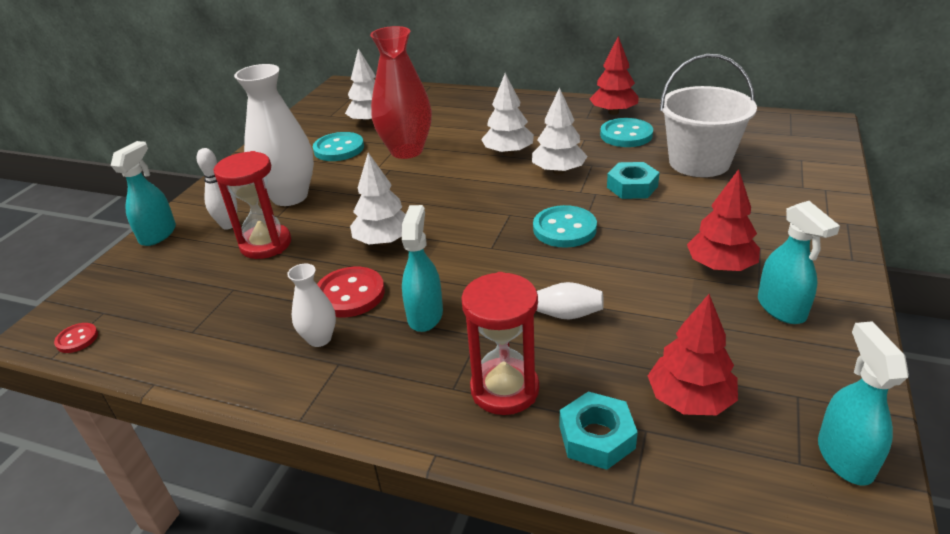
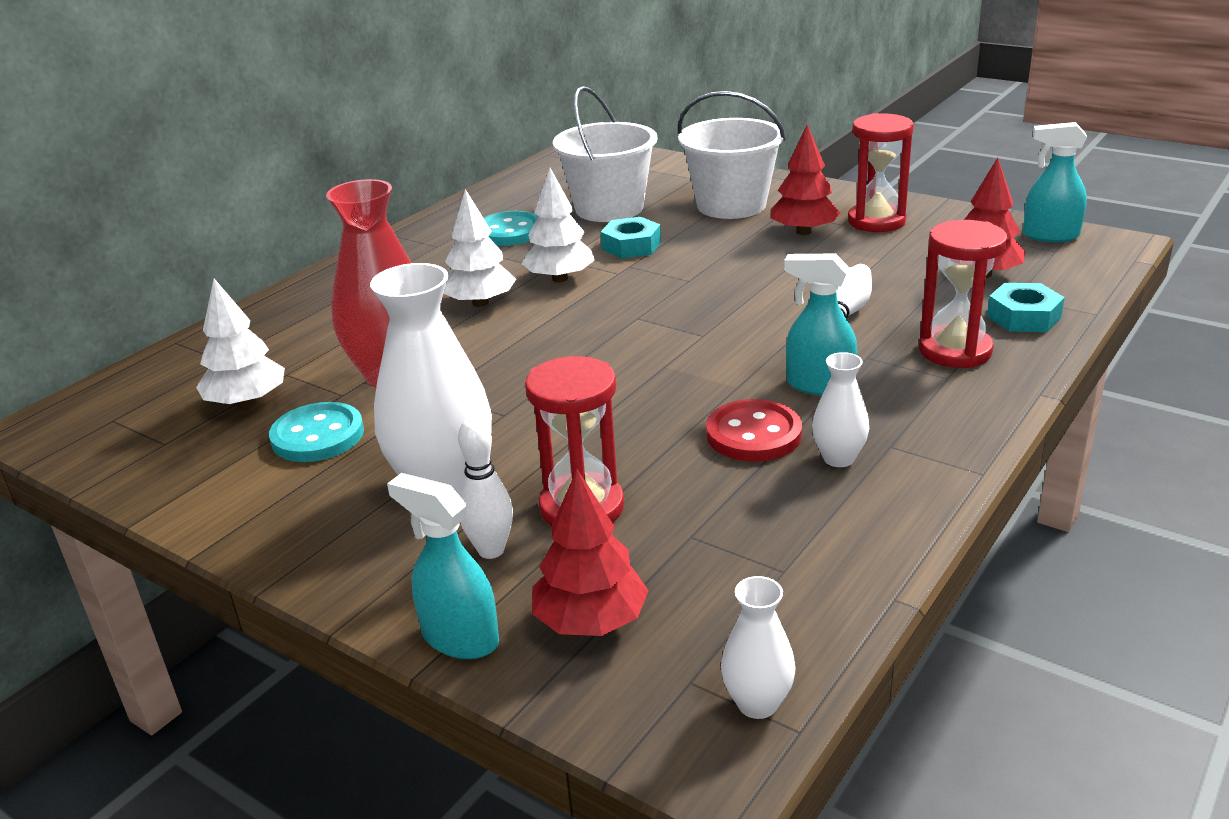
camera: 75 degrees left, 5 degrees down
(77, 339) = (757, 703): red button -> white vase
(383, 241) = (641, 405): white tree -> none
(564, 229) = (692, 291): turquoise button -> none
(613, 112) = (442, 230): red tree -> red tree (590, 621)
(753, 217) = (731, 205): none -> white bucket
(781, 308) = (876, 221): turquoise spray bottle -> red hourglass

